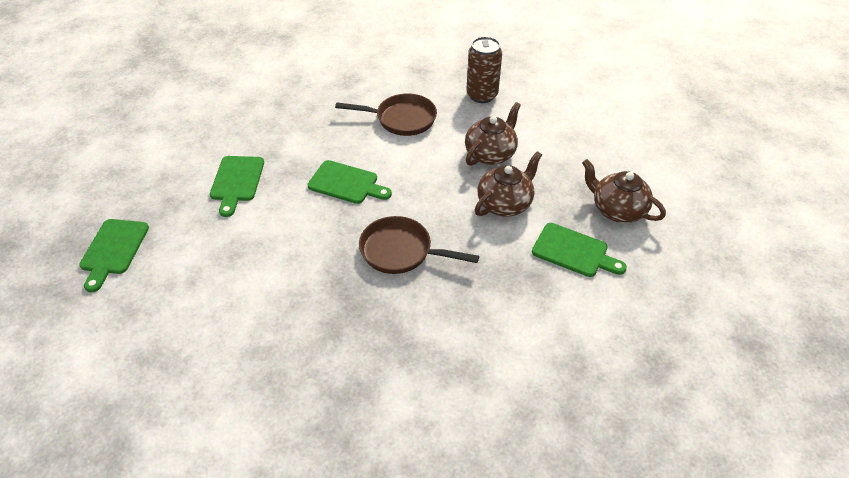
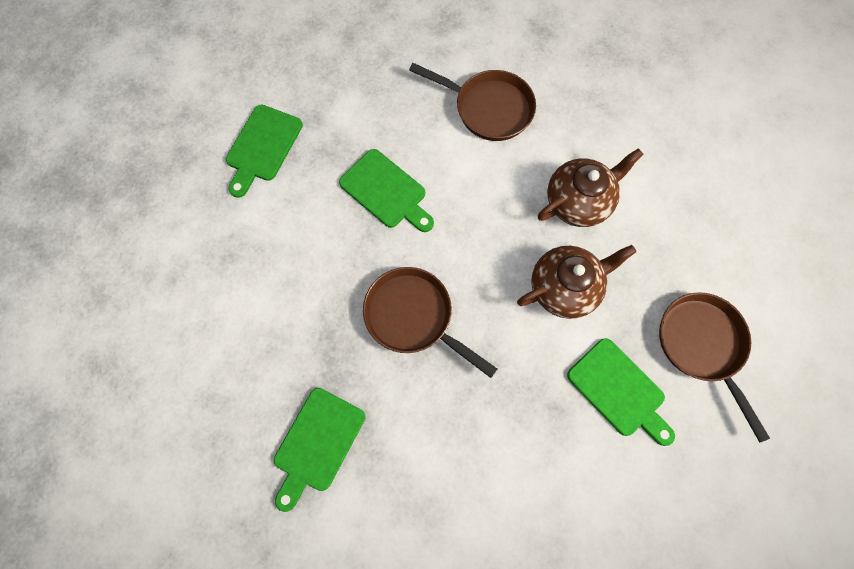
camera: 20 degrees right, 25 degrees up
(113, 250) = (104, 204): green cutting board -> green cutting board (317, 443)
(482, 95) = (605, 98): brown can -> none
(617, 210) = (702, 346): brown teapot -> brown pan

